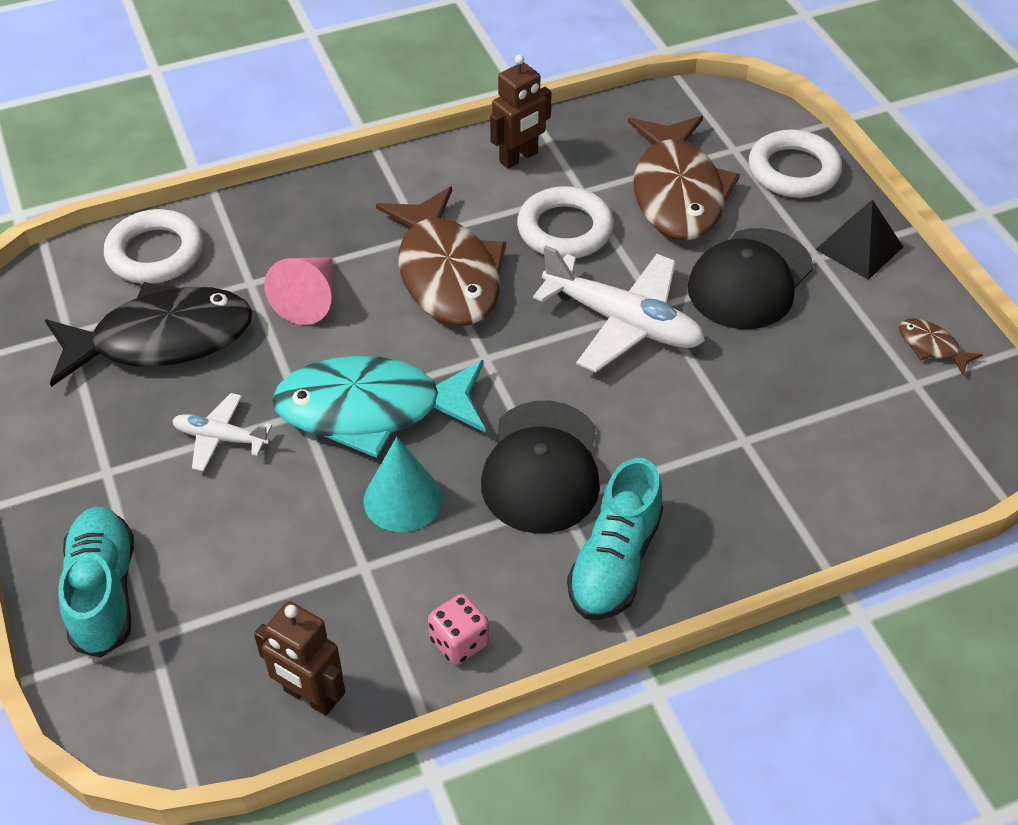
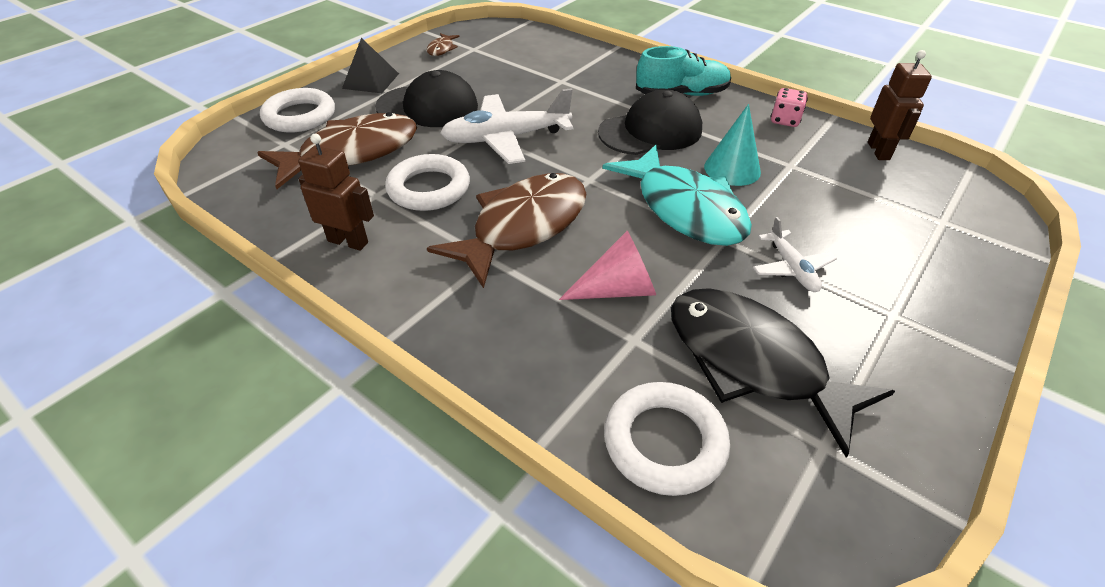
camera: 120 degrees left, 5 degrees down
(103, 592) = (957, 258): turquoise shoe -> none
(623, 322) = (506, 138): white plane -> white plane turned 105 degrees counterclockwise

